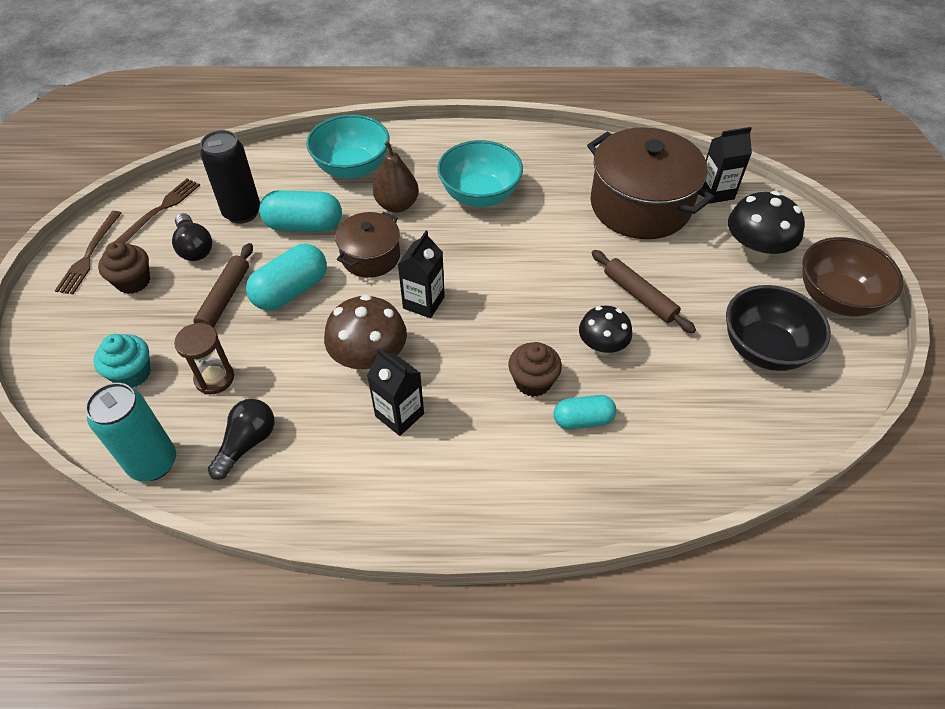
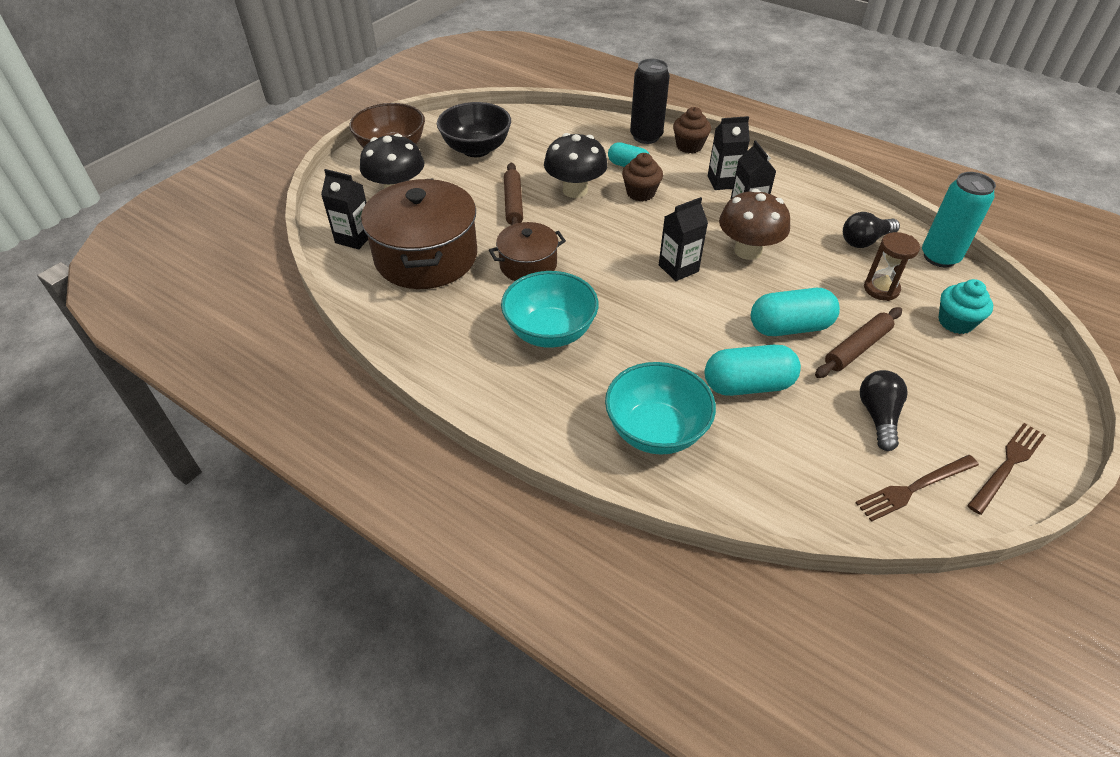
camera: 145 degrees left, 5 degrees down
(133, 281) = (953, 408): brown cupcake -> brown cupcake (689, 146)
(242, 213) = (811, 434): black can -> black can (646, 137)
(304, 225) = (748, 385): turquoise capsule -> turquoise capsule turned 45 degrees counterclockwise
(370, 257) = (698, 323): brown pot -> brown pot (528, 265)
(397, 205) = (638, 361): brown pear -> none
(455, 456) = (723, 182): none -> black carton
(602, 347) = (575, 190): black mushroom -> black mushroom, size x1.51

